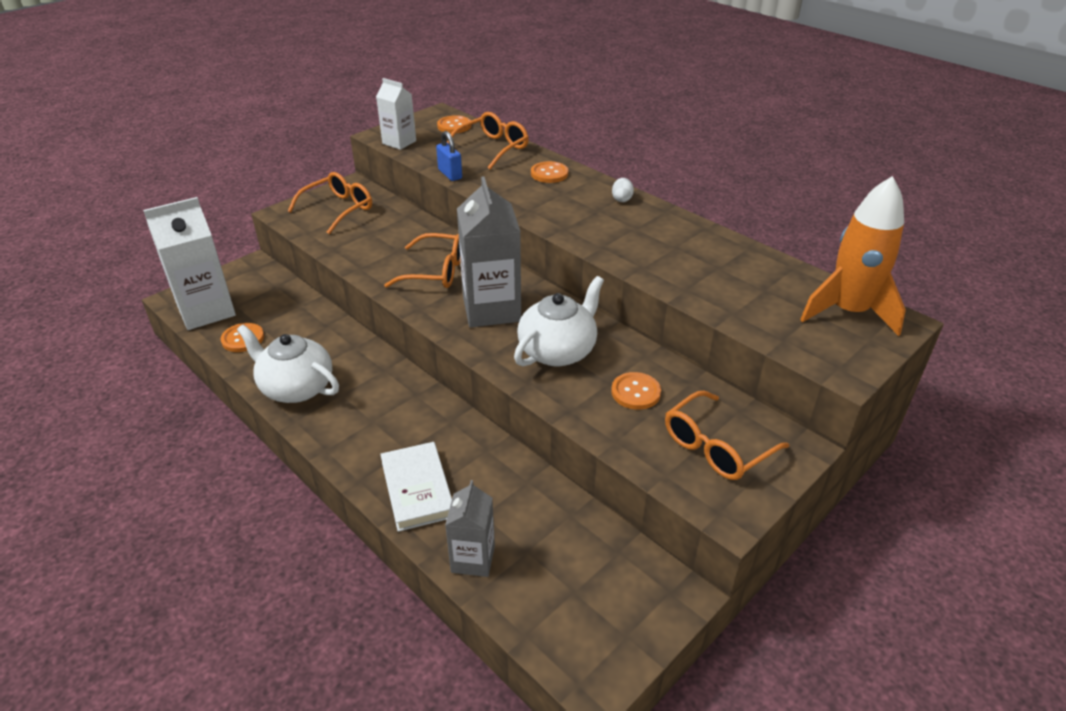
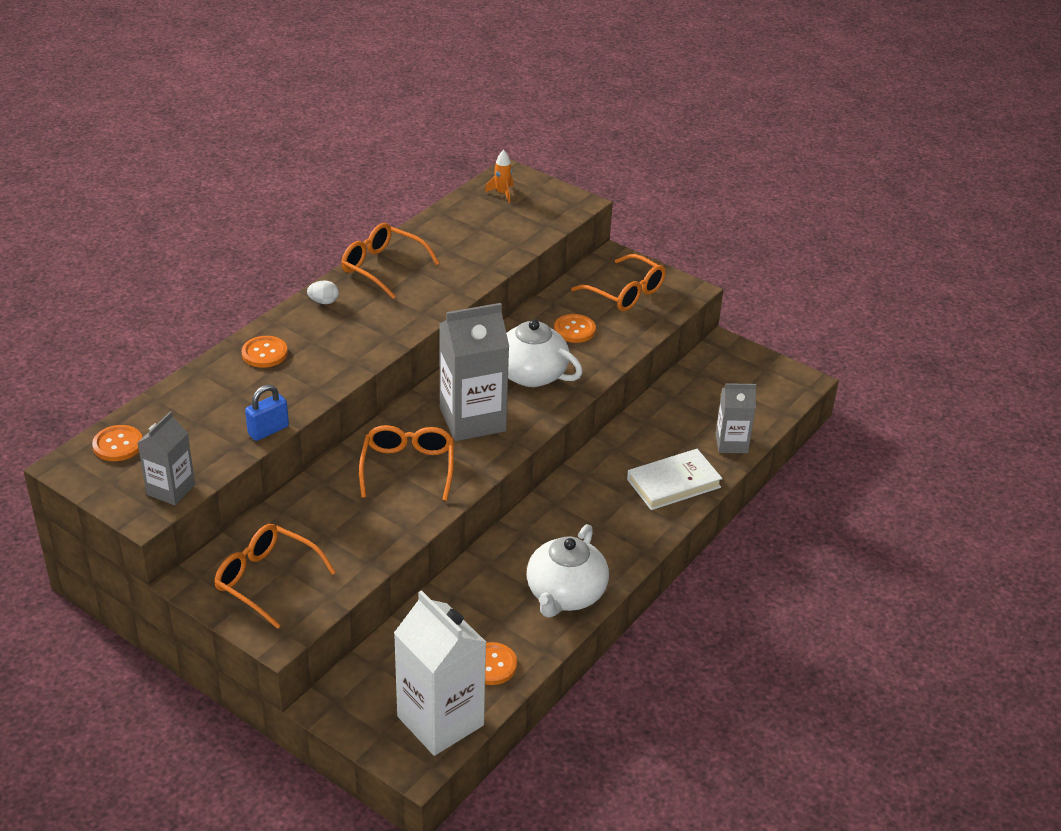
camera: 100 degrees left, 0 degrees up
(399, 142) = (171, 489): white carton -> grey carton
(493, 148) = (192, 403): orange glasses -> orange glasses (382, 267)
(848, 312) = (502, 193): orange rocket -> orange rocket, size x0.42

